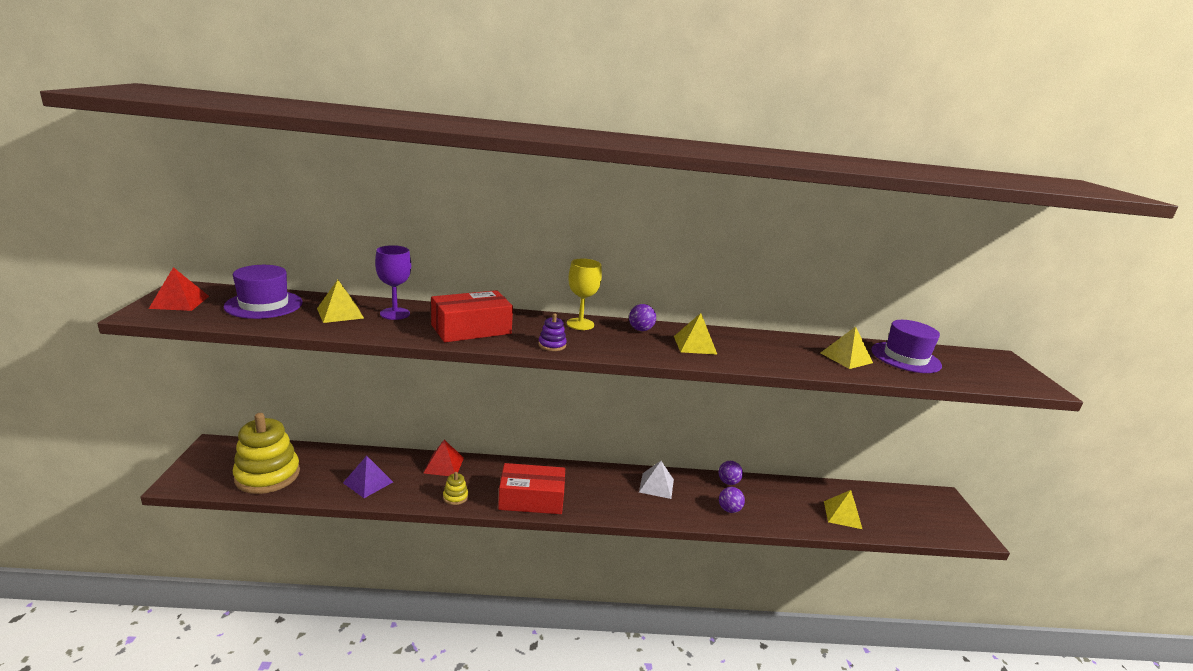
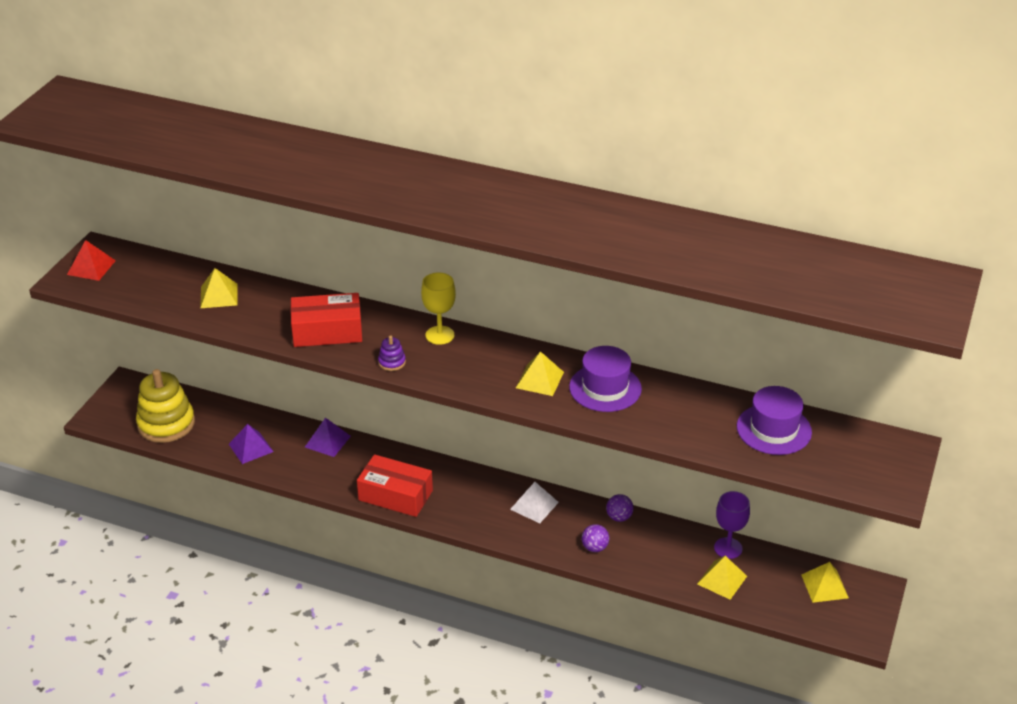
camera: 25 degrees right, 15 degrees up
(264, 305) = (158, 277): purple hat -> purple hat (605, 388)
(395, 314) = (267, 301): purple goblet -> purple goblet (728, 548)
(444, 465) = (327, 441): red pyramid -> purple pyramid
(455, 497) = (324, 479): yellow stacking toy -> none
(640, 330) = (498, 350): purple ball -> none
(846, 358) = (698, 420): yellow pyramid -> yellow pyramid (824, 586)

